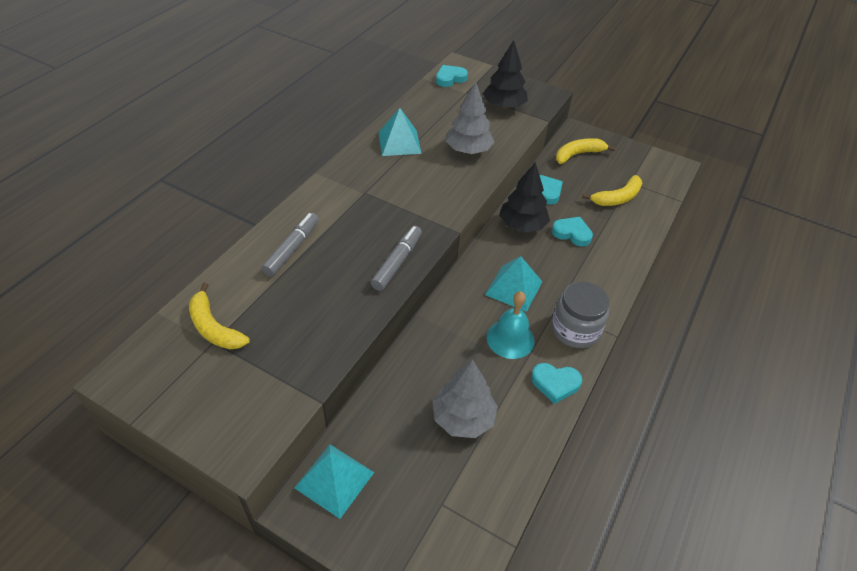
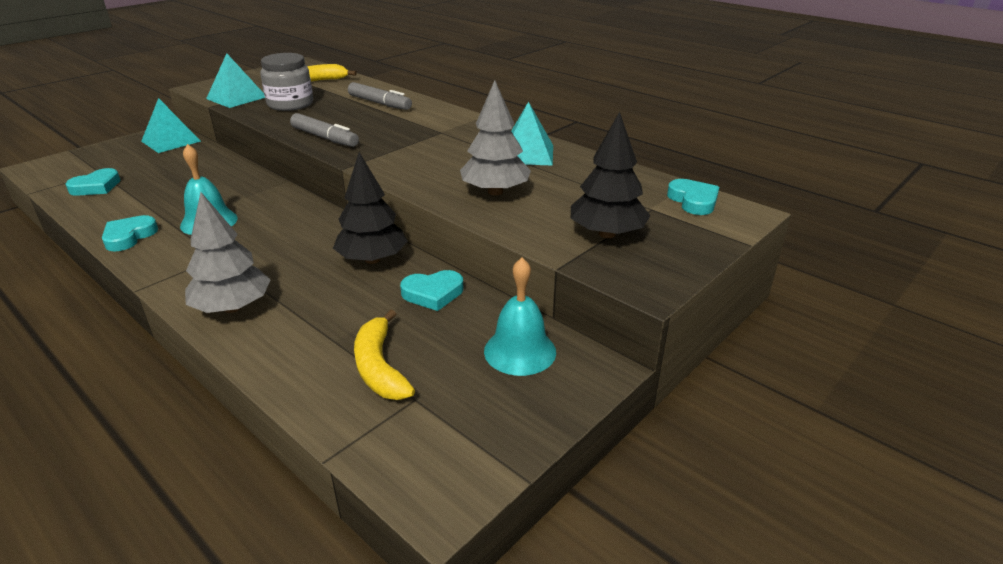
camera: 105 degrees right, 15 degrees down
(463, 418) = (156, 188): grey tree -> grey tree (233, 307)
(513, 288) = (273, 235): turquoise pyramid -> turquoise pyramid (236, 98)
(572, 233) = (329, 297): turquoise heart -> turquoise heart (96, 187)
(575, 330) = (175, 263): grey jar -> grey jar (290, 104)
(578, 154) = (520, 351): yellow banana -> turquoise bell

